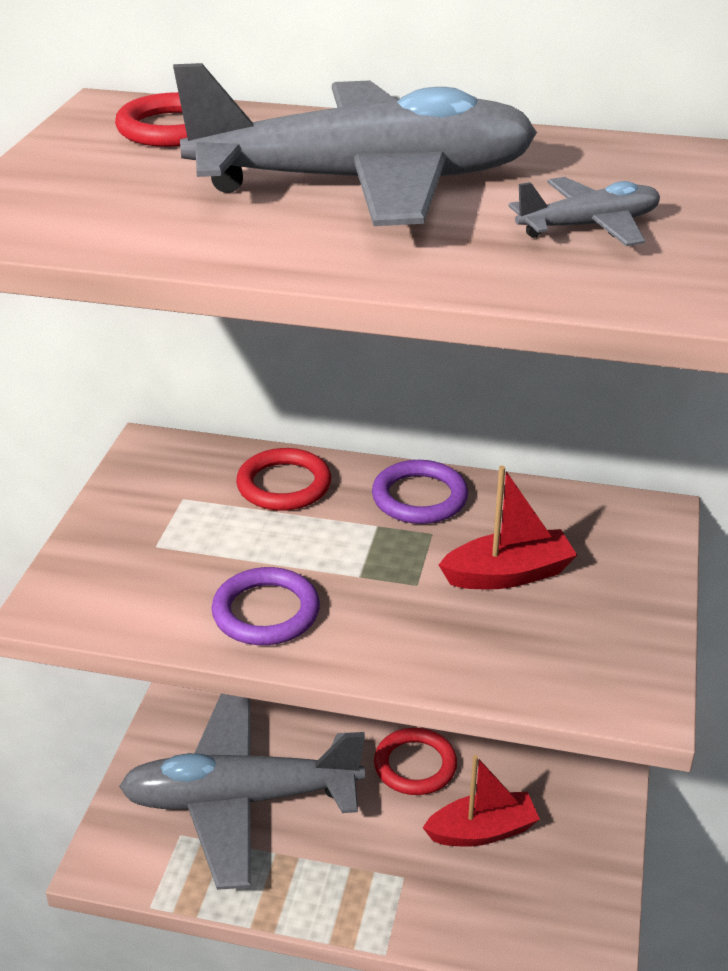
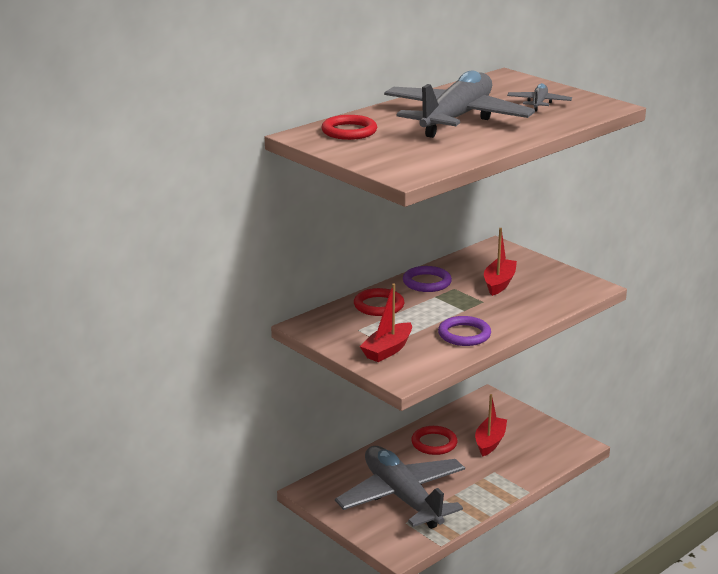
camera: 55 degrees left, 10 degrees down
(137, 553) = (387, 350): none -> red boat
(241, 799) = (402, 497): grey plane -> grey plane turned 120 degrees clockwise

